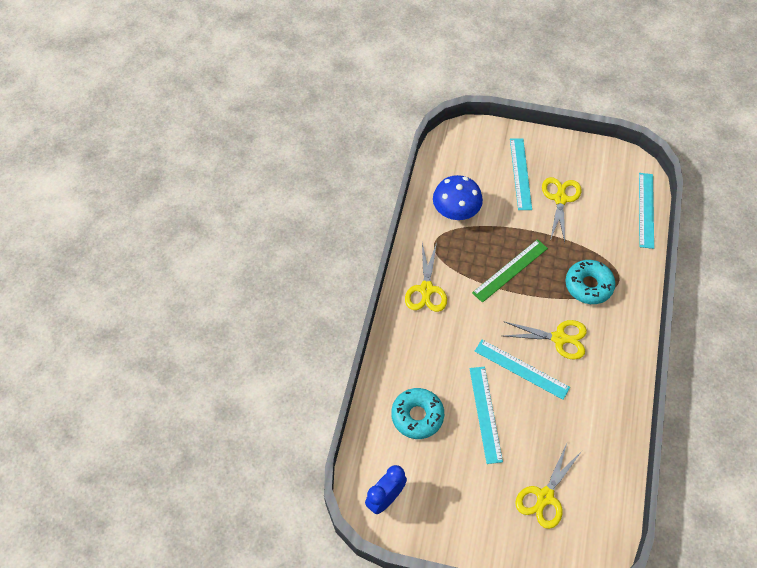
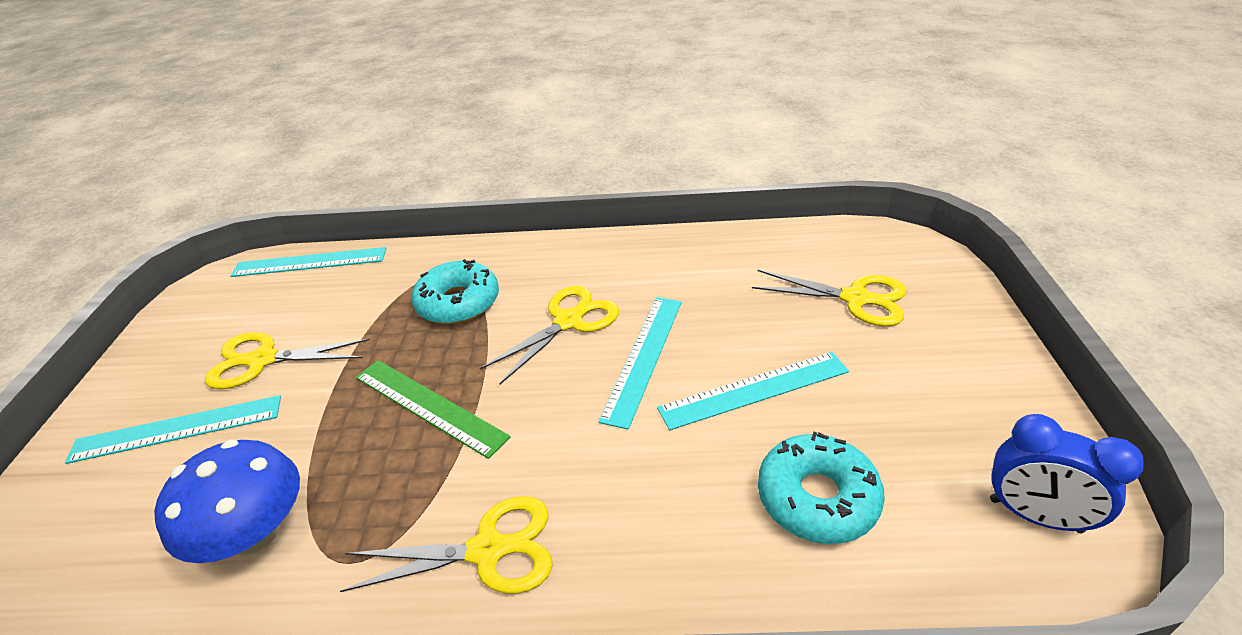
camera: 100 degrees left, 20 degrees down
(559, 338) = (568, 321): yellow scissors -> yellow scissors turned 45 degrees clockwise

